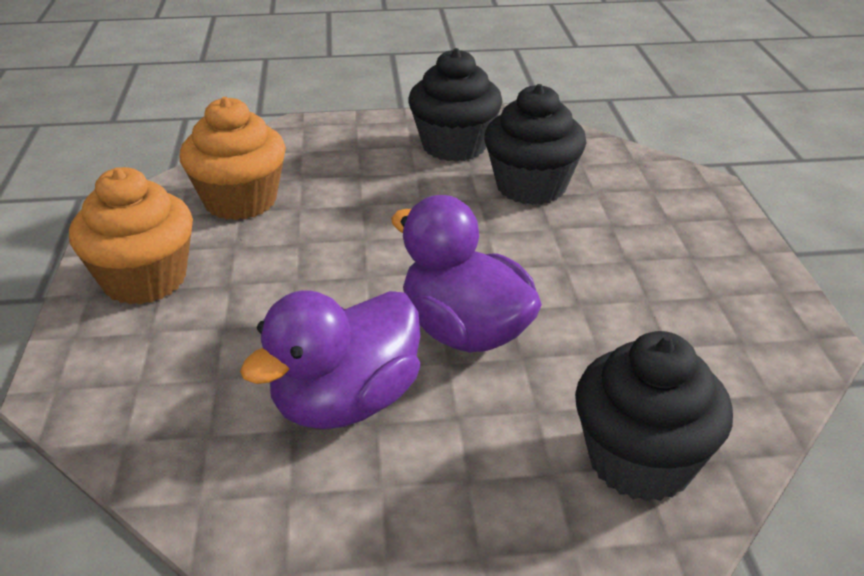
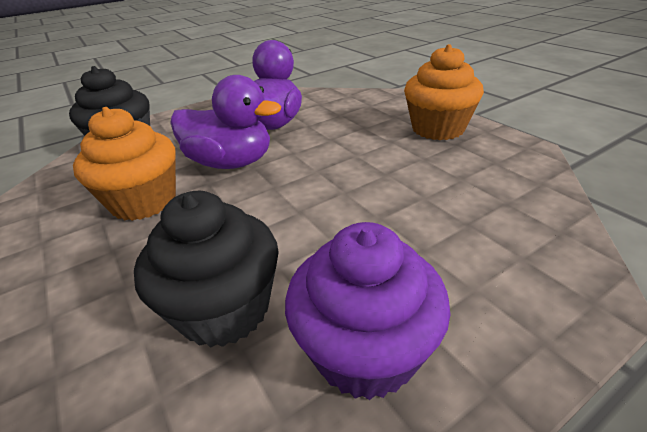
camera: 155 degrees right, 0 degrees up
(240, 201) = (474, 185): orange cupcake -> orange cupcake (144, 201)
(454, 146) = (365, 351): black cupcake -> purple cupcake

